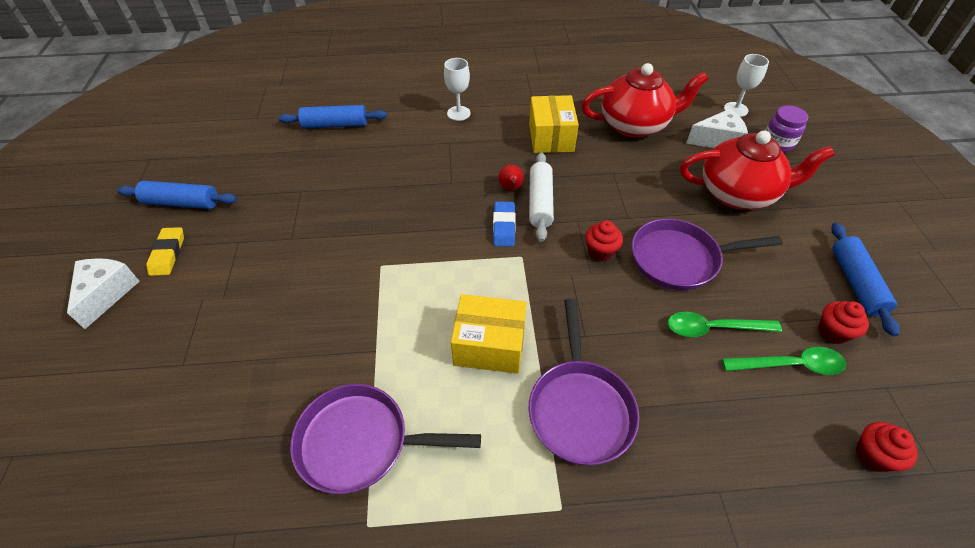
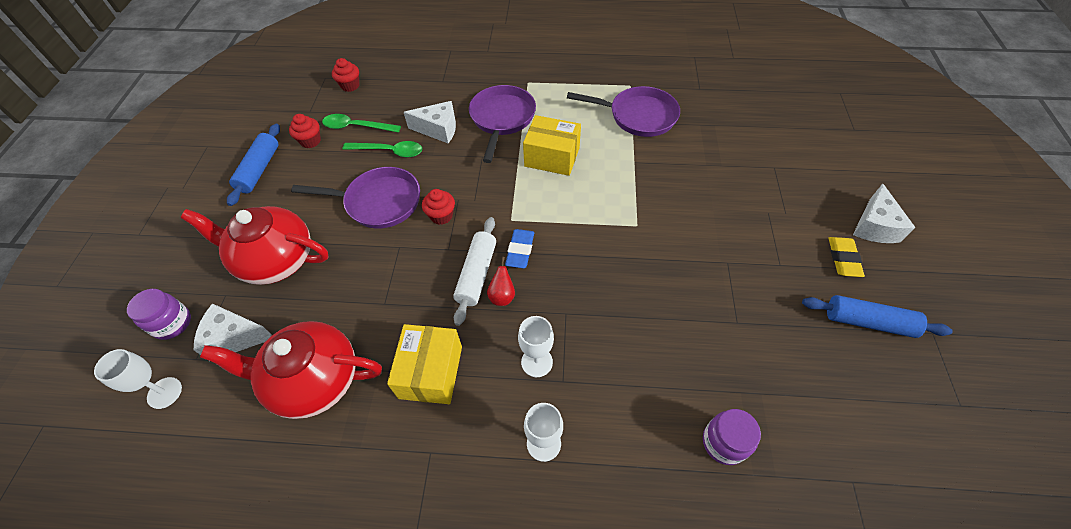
camera: 170 degrees left, 5 degrees up
(335, 125) = (724, 442): blue rolling pin -> purple jar
(471, 150) = (537, 362): none -> white goblet
(667, 375) = (438, 129): none -> white cheese

